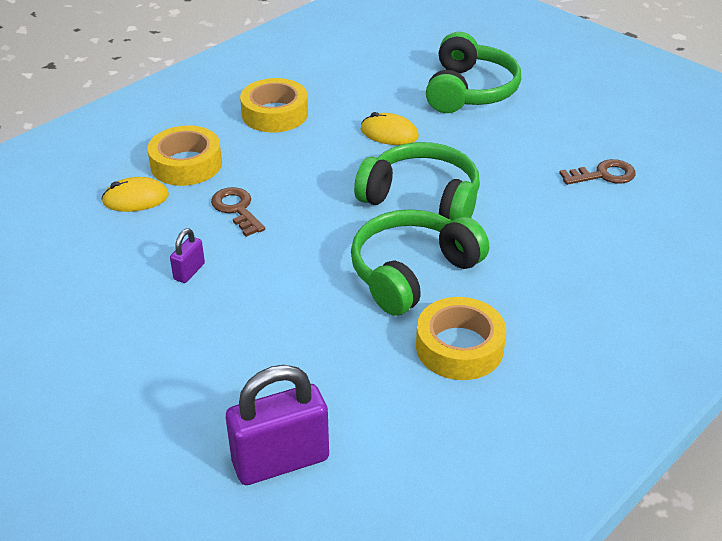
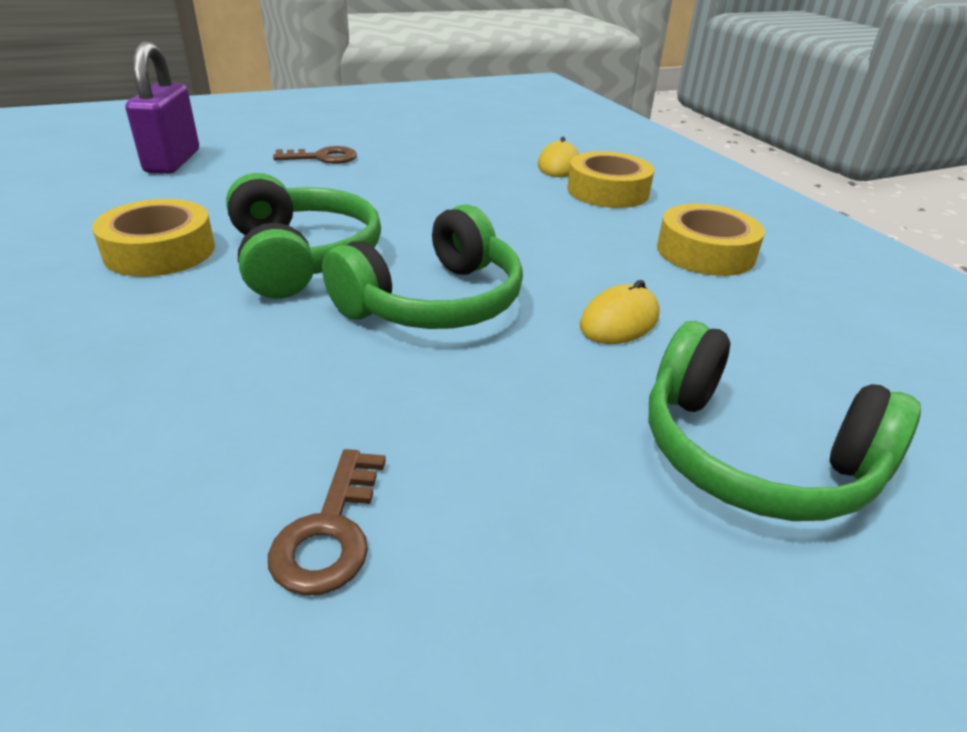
camera: 110 degrees right, 5 degrees down
(189, 271) = (427, 168): purple padlock -> none
(237, 209) = (506, 199): brown key -> brown key (322, 158)

